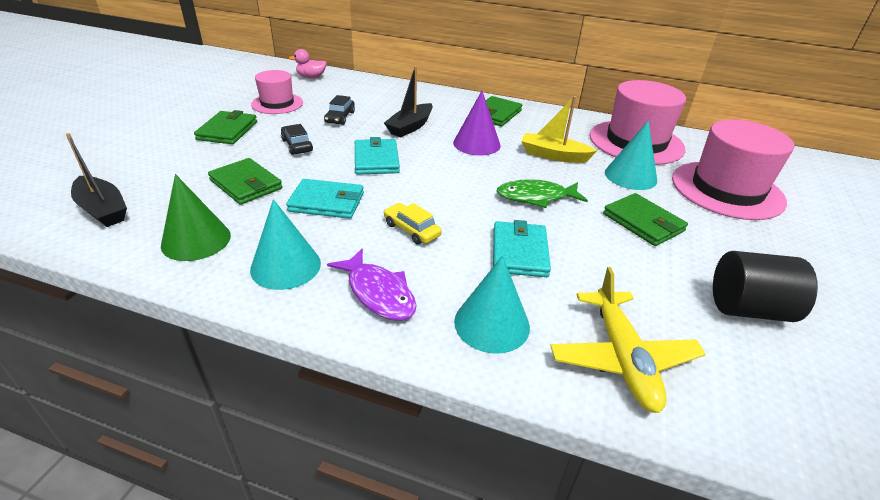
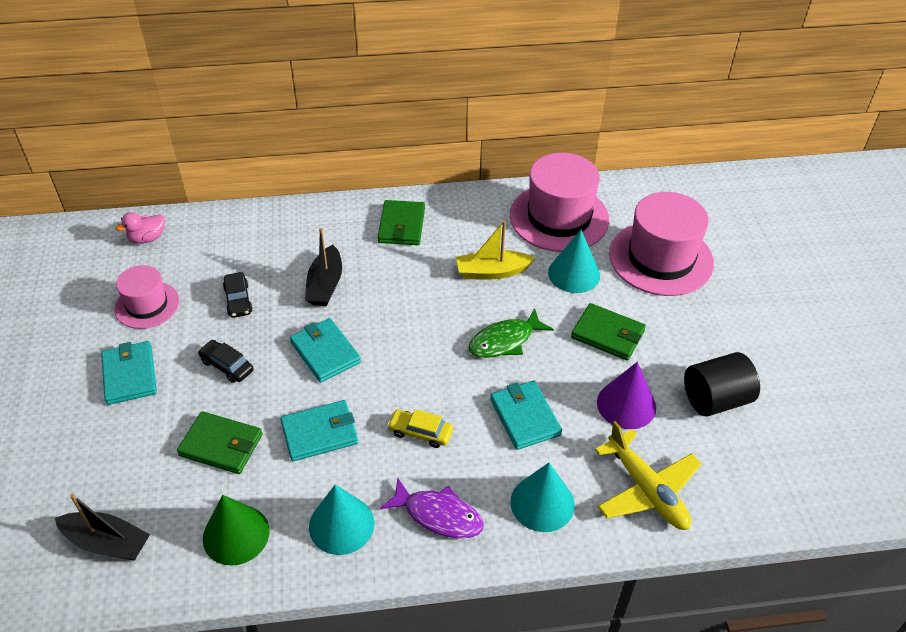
camera: 25 degrees left, 10 degrees up
(227, 131) = (130, 375): green wallet -> turquoise wallet
(476, 144) = (409, 284): purple cone -> purple cone (626, 404)

